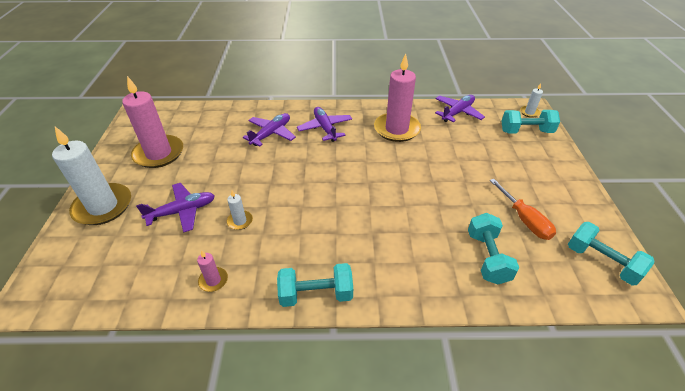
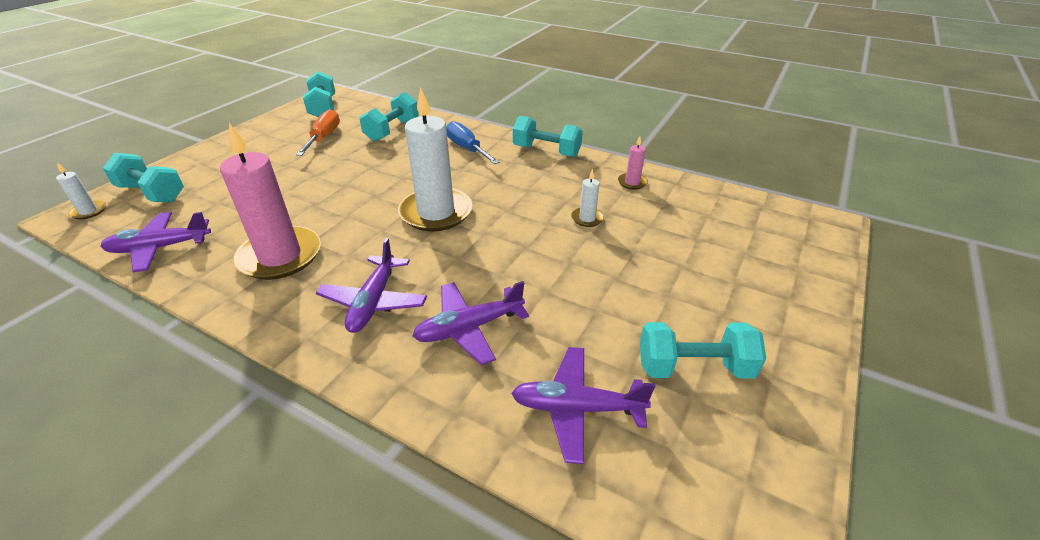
camera: 150 degrees left, 5 degrees down
(103, 206) = (777, 297): white candle -> white candle (436, 212)
(159, 153) = (694, 367): pink candle -> turquoise dumbbell
(182, 211) = (656, 251): purple plane -> purple plane (577, 408)
(392, 262) = (467, 149): none -> blue screwdriver

